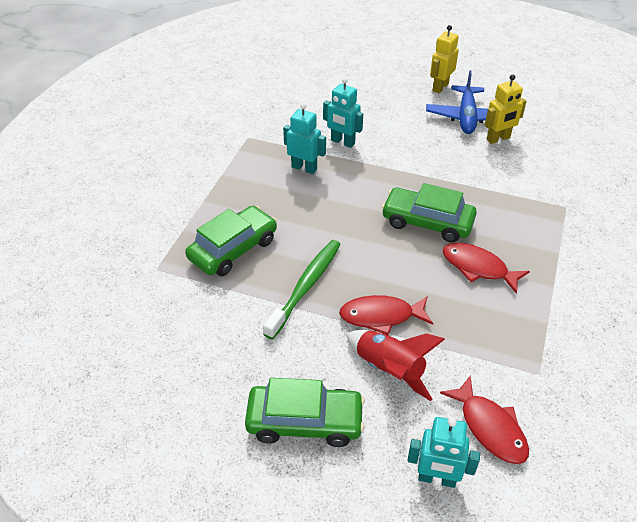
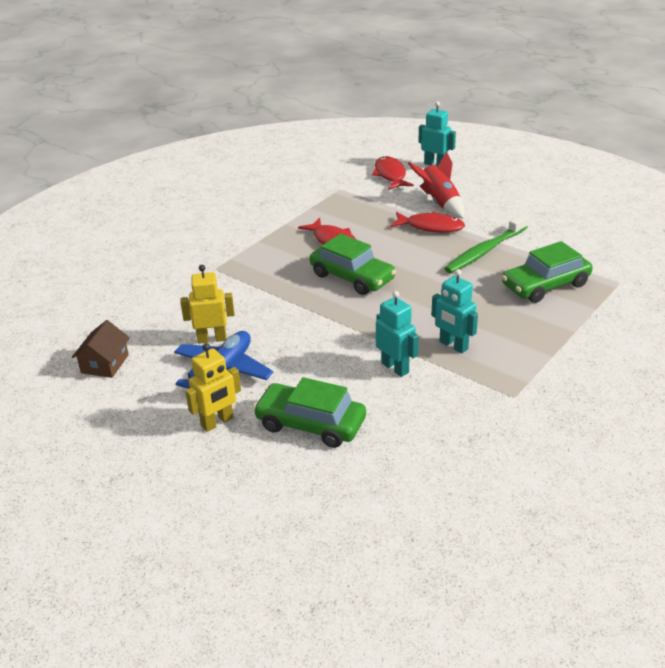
camera: 160 degrees left, 10 degrees down
(305, 421) = (506, 191): green car -> green car (310, 424)
(555, 107) = (105, 364): none -> brown house

